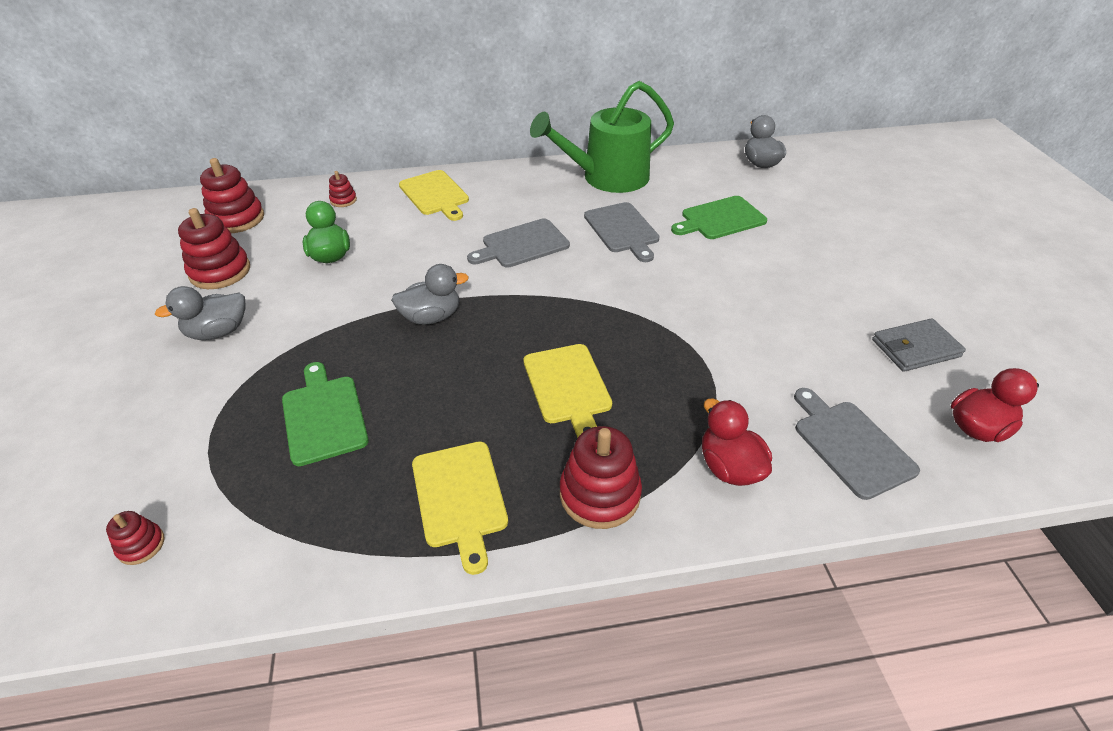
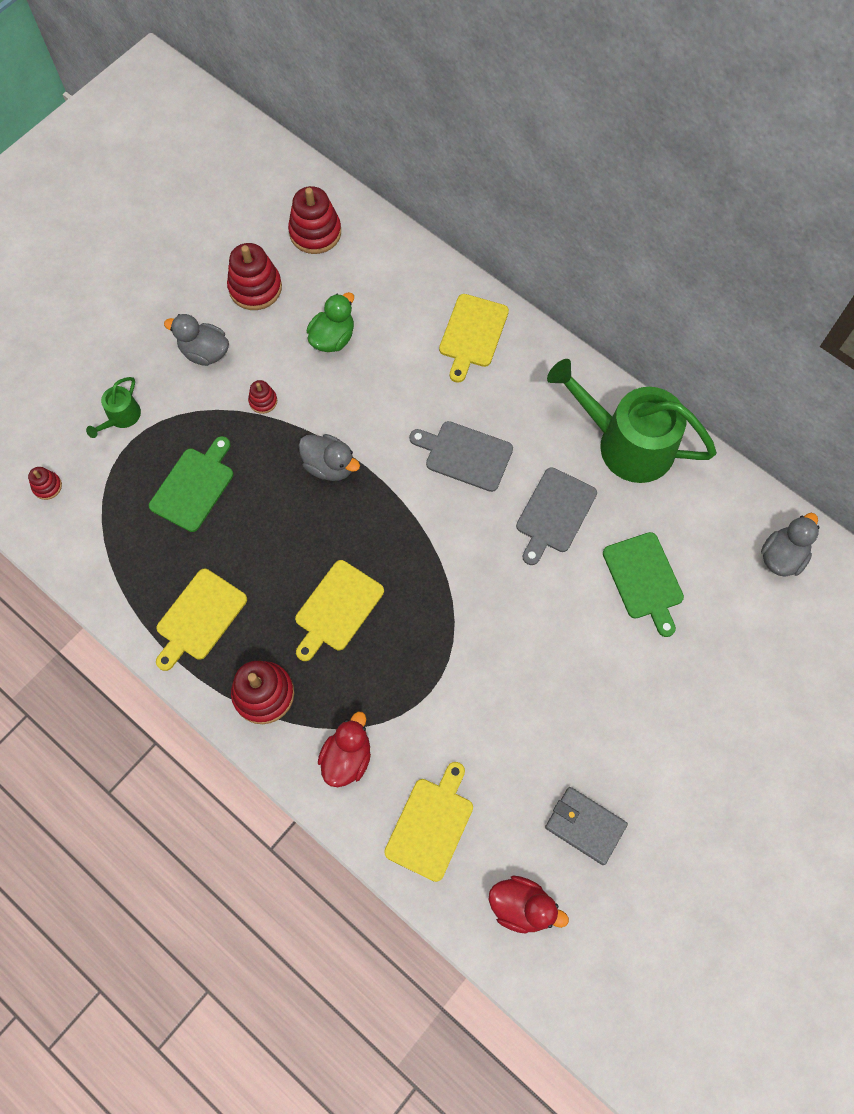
camera: 50 degrees right, 25 degrees up
(176, 428) = (121, 417): none -> green watering can
(343, 200) = (403, 277): red stacking toy -> red stacking toy (263, 401)
(720, 219) = (644, 579): green cutting board -> green cutting board turned 135 degrees counterclockwise
(850, 445) = (431, 824): grey cutting board -> yellow cutting board

